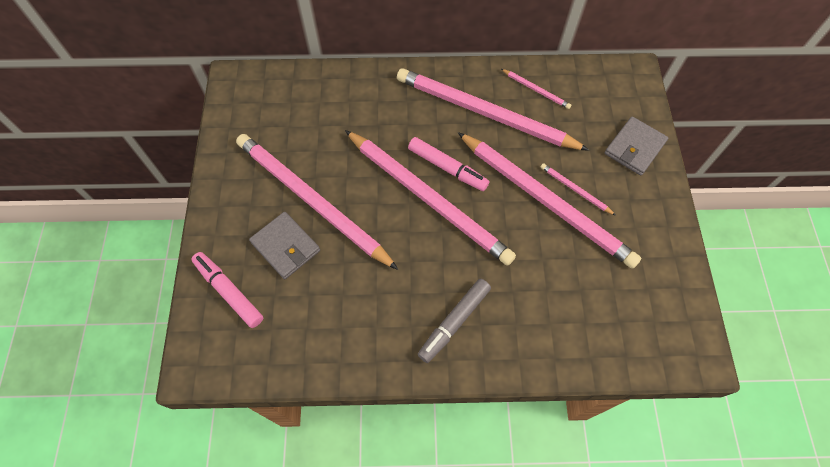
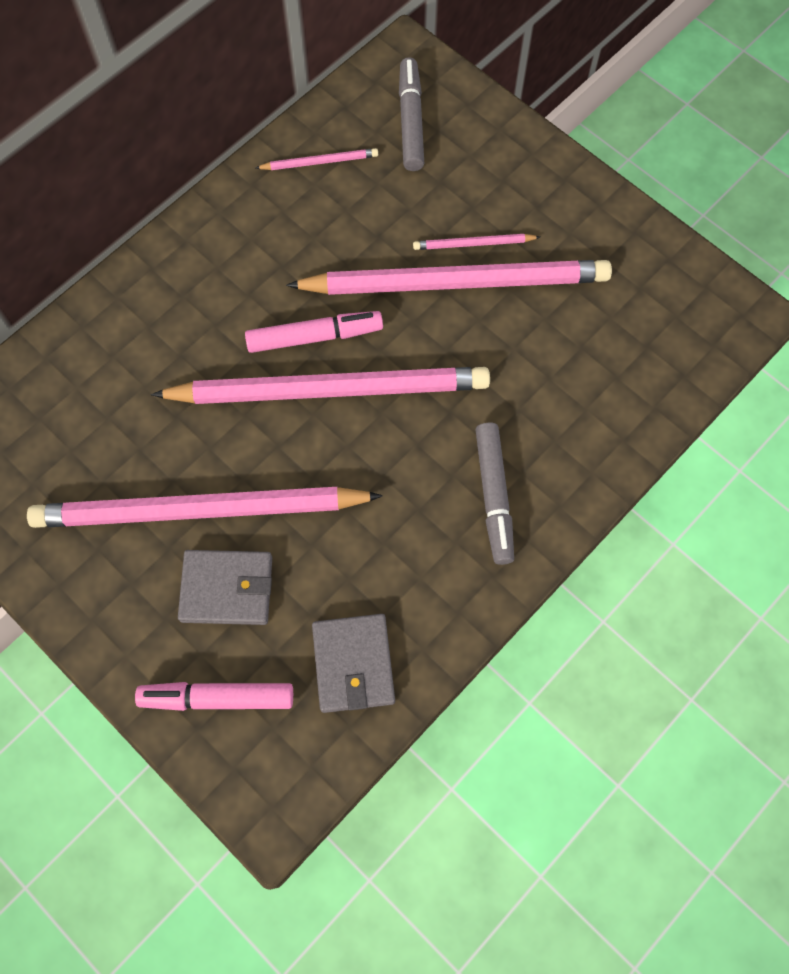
camera: 45 degrees left, 5 degrees up
(485, 113) = (291, 236): pink pencil -> none
(603, 106) = (411, 121): none -> grey marker
(634, 148) = (488, 145): grey wallet -> grey wallet (353, 664)

